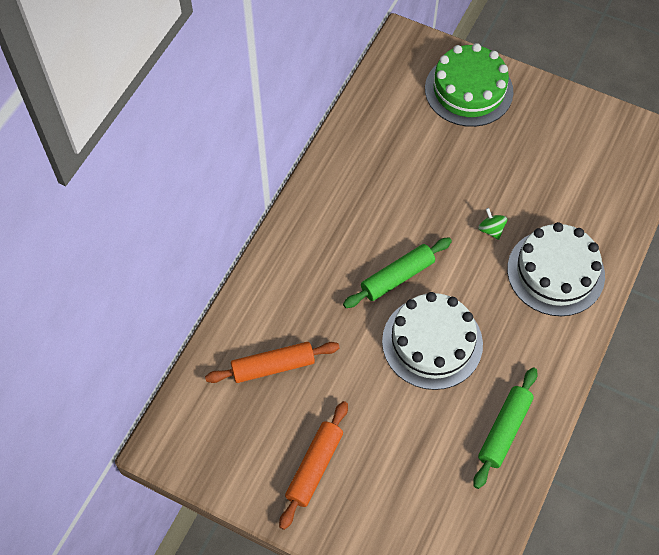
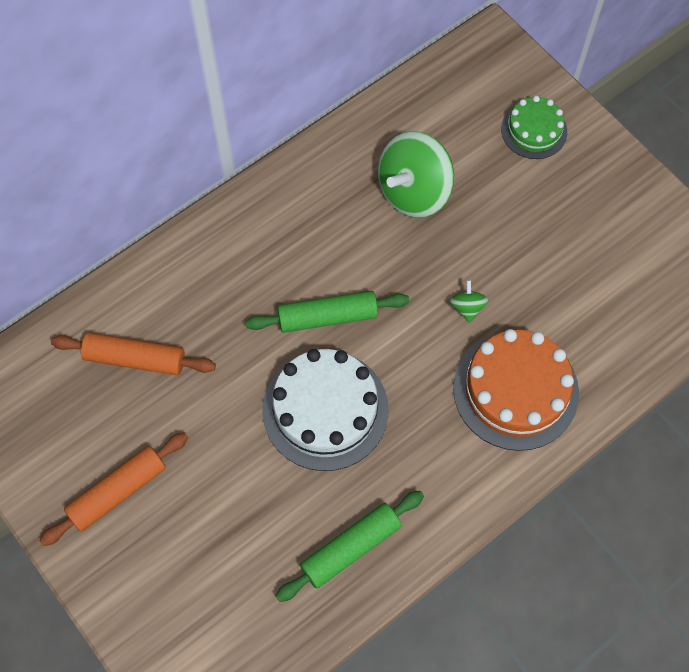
camera: 25 degrees right, 5 degrees up
(409, 165) = (413, 191): none -> green spinning top
(468, 90) = (534, 130): green cake -> green cake, size x0.58
(555, 272) = (515, 390): white cake -> orange cake

